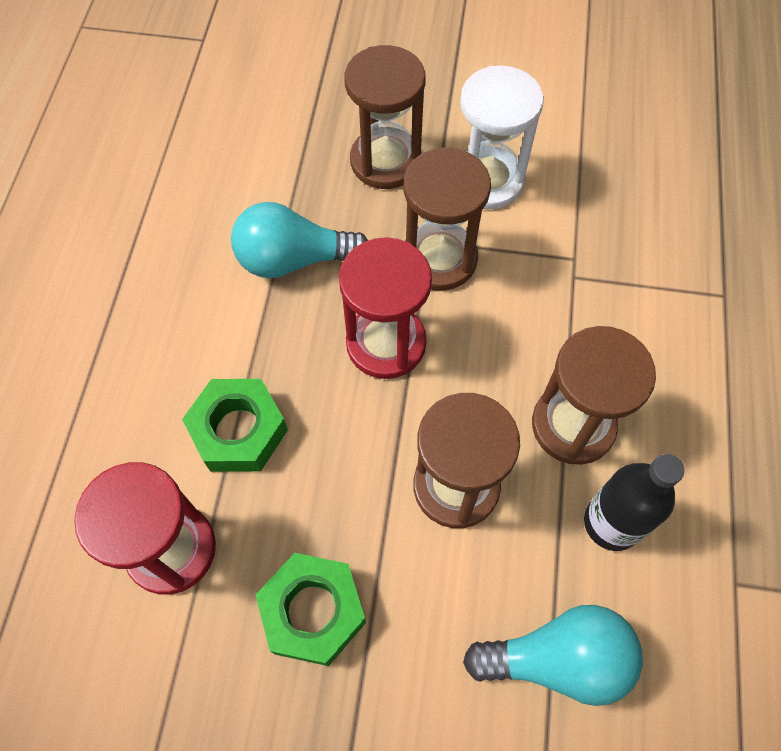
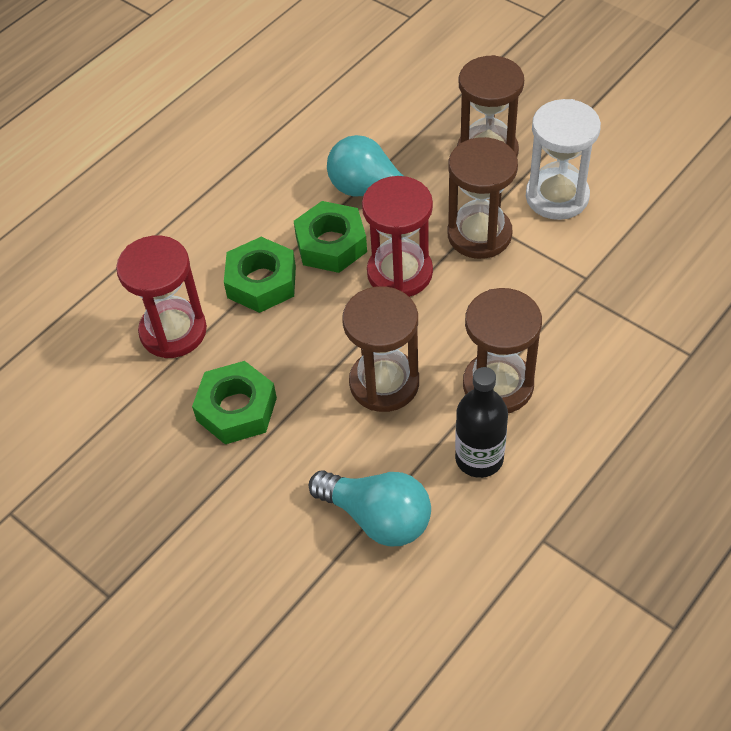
camera: 35 degrees right, 10 degrees down
(288, 344) = (331, 244): none -> green nut

